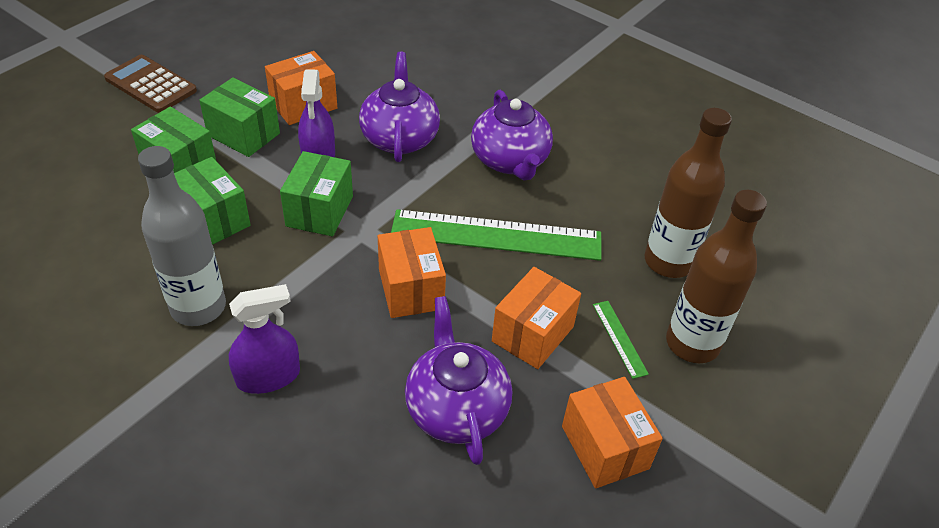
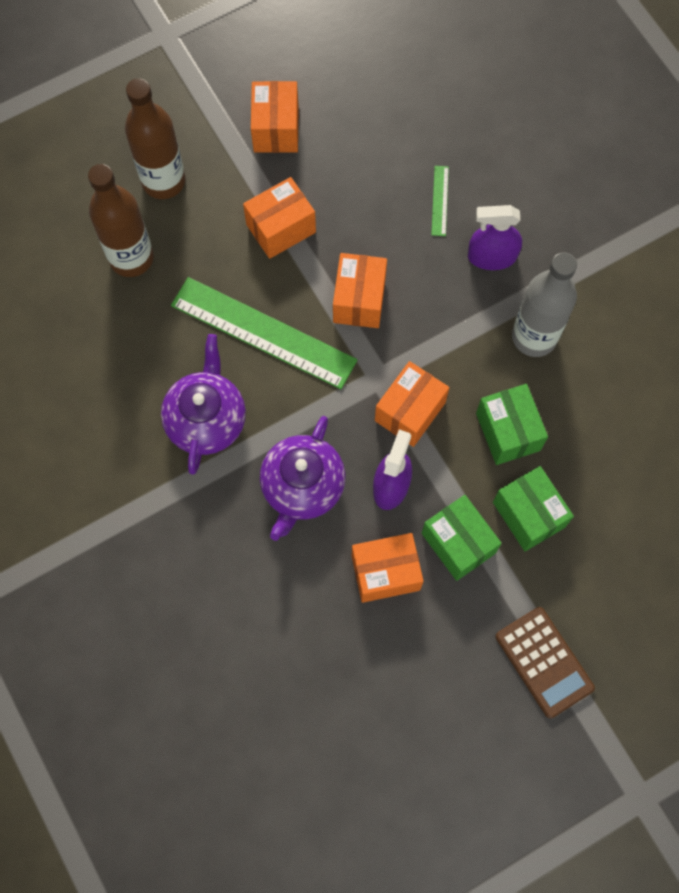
camera: 155 degrees left, 25 degrees up
(319, 211) = (410, 411): green box -> orange box
(456, 409) = (365, 188): purple teapot -> none
(619, 338) = (216, 203): green ruler -> green ruler (440, 200)

